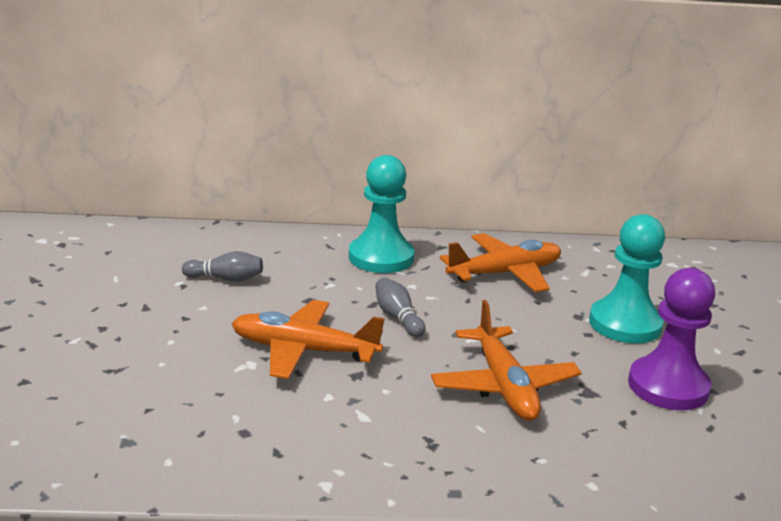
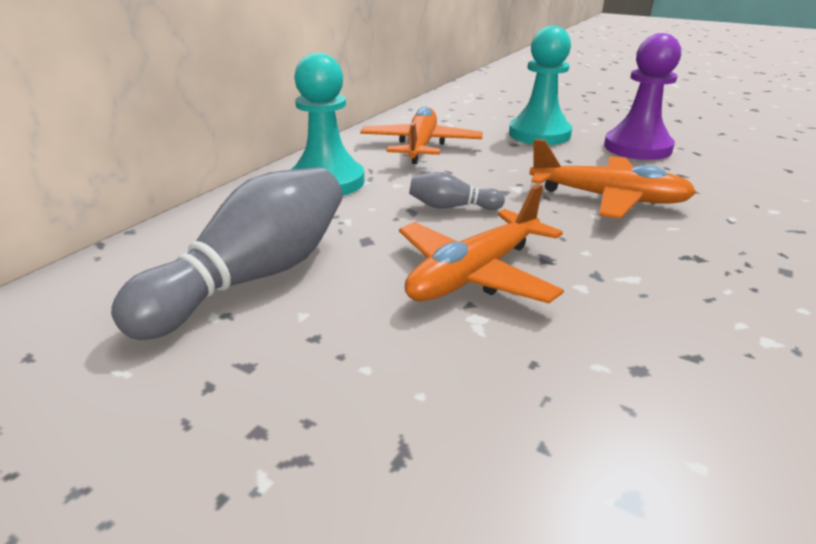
camera: 55 degrees left, 5 degrees up
(226, 279) = (254, 277): grey bowling pin -> grey bowling pin, size x2.16

